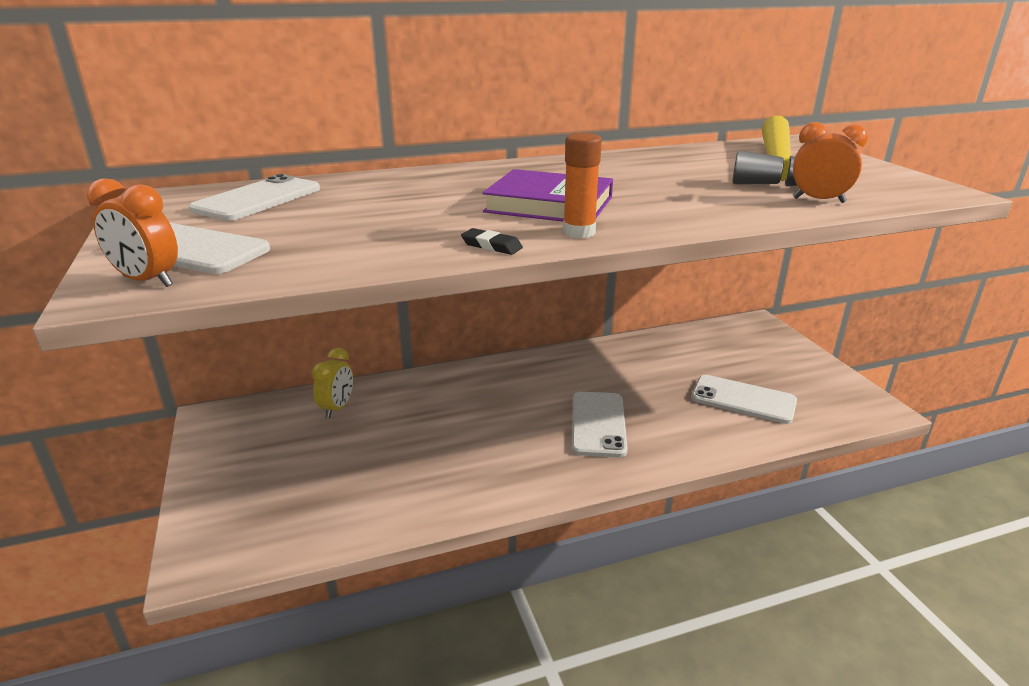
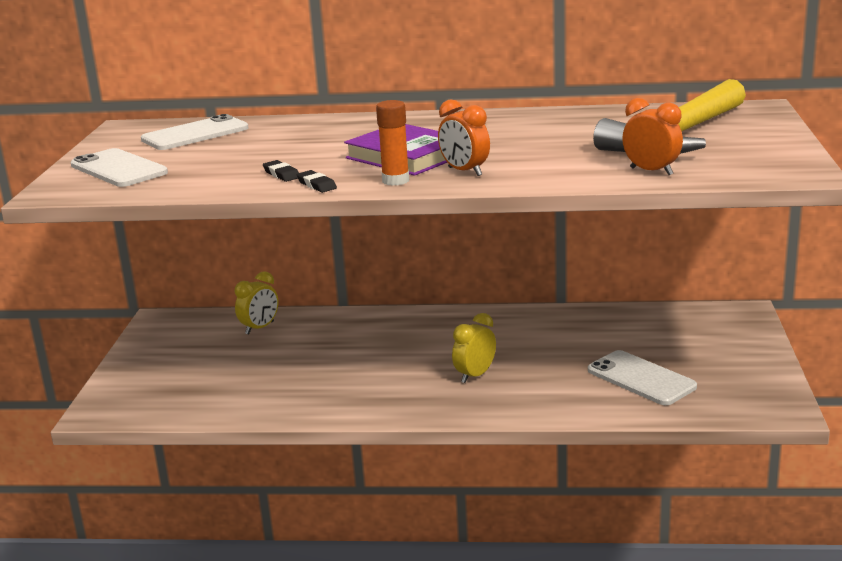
camera: 25 degrees right, 5 degrees down
(147, 281) = (77, 187): orange clock -> orange clock (464, 171)
(429, 237) = (281, 174): none -> black eraser
(598, 424) = (475, 375): white phone -> yellow clock

